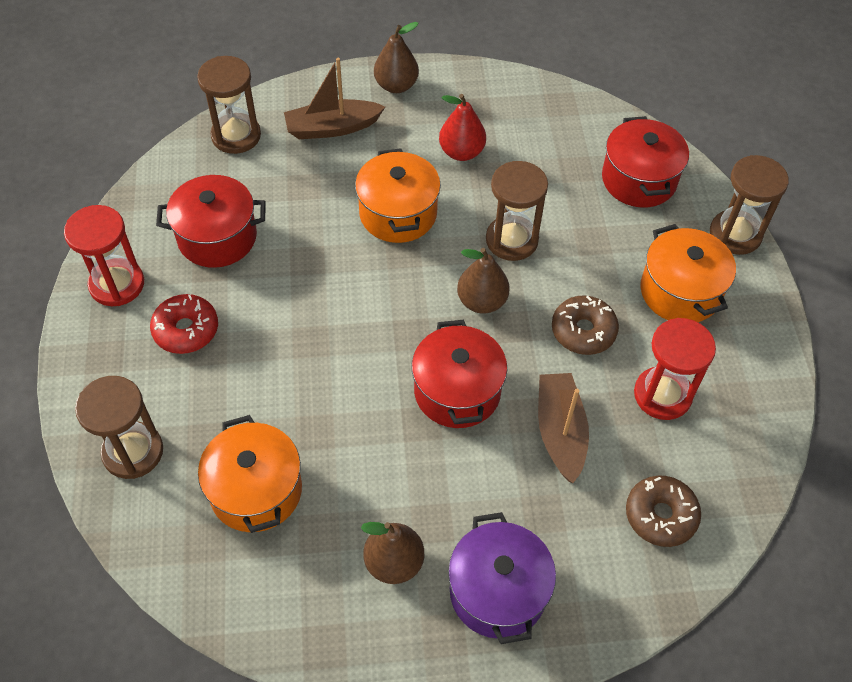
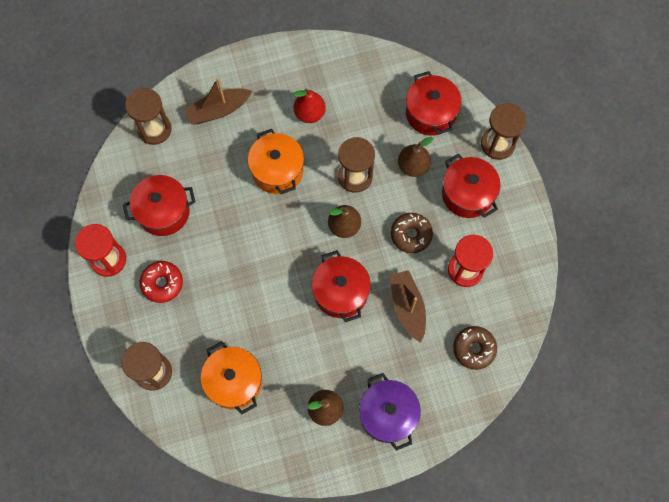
camera: 10 degrees left, 15 degrees up
(396, 85) = (254, 66): brown pear -> brown pear (413, 166)
(680, 291) = (467, 194): orange pot -> red pot

